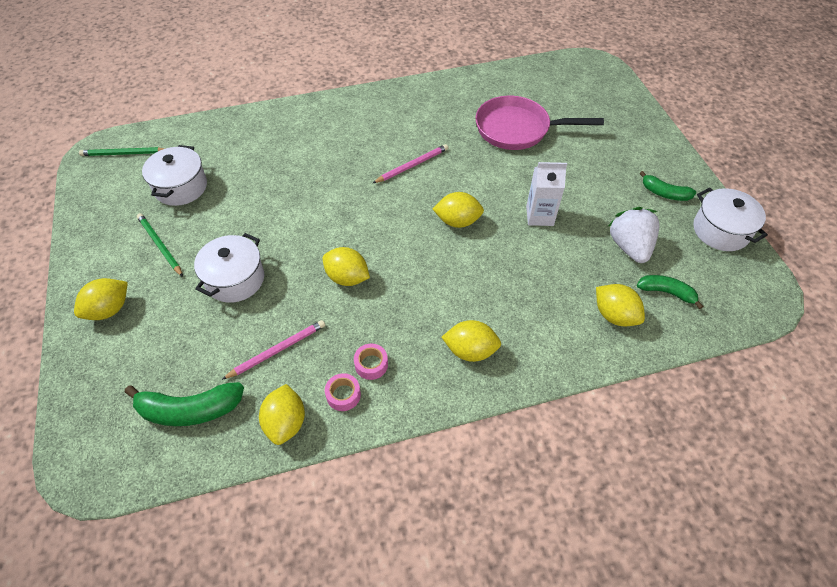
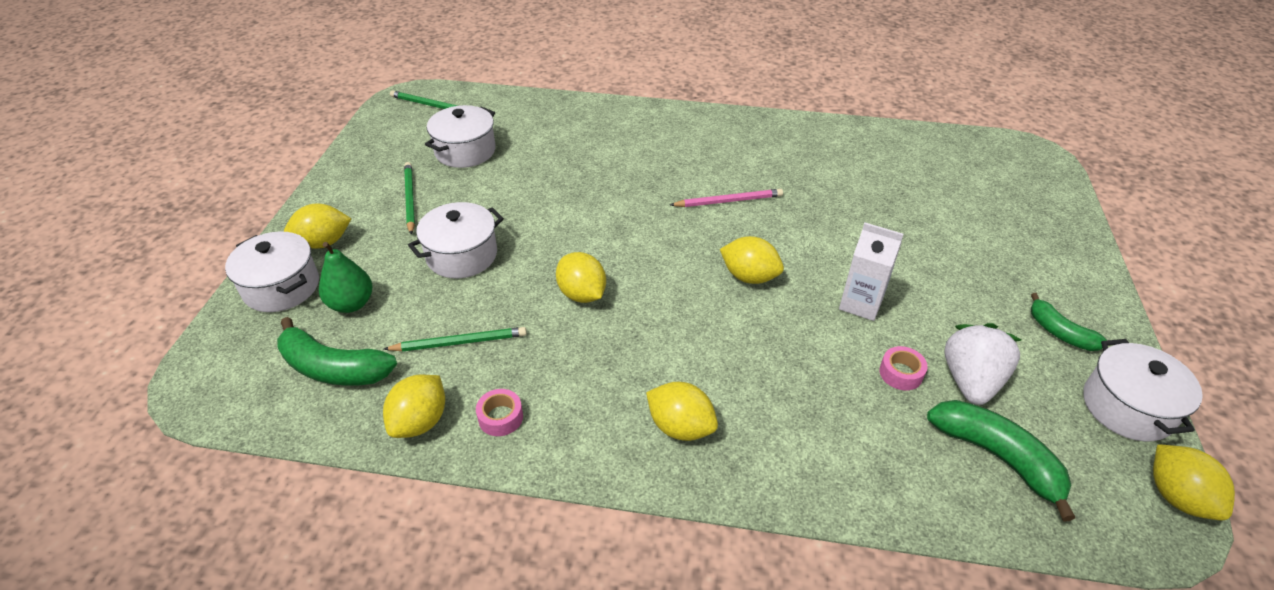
camera: 25 degrees right, 10 degrees down
(98, 361) = (281, 287): none -> white pot
(169, 352) = (351, 304): none -> green pear
(277, 350) = (459, 342): pink pencil -> green pencil
(371, 364) = (552, 396): pink tape -> pink tape (901, 373)
(517, 129) = (885, 198): pink pan -> none
(614, 315) = (902, 458): yellow lemon -> yellow lemon (1177, 497)
(666, 292) = (997, 457): green banana -> green banana, size x1.60

